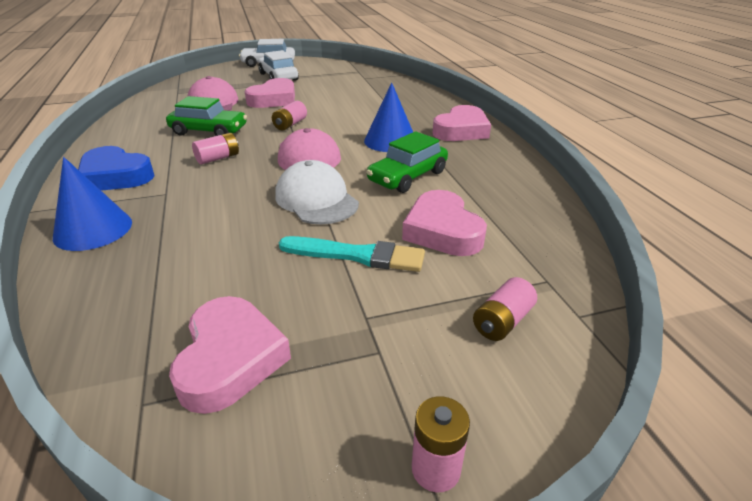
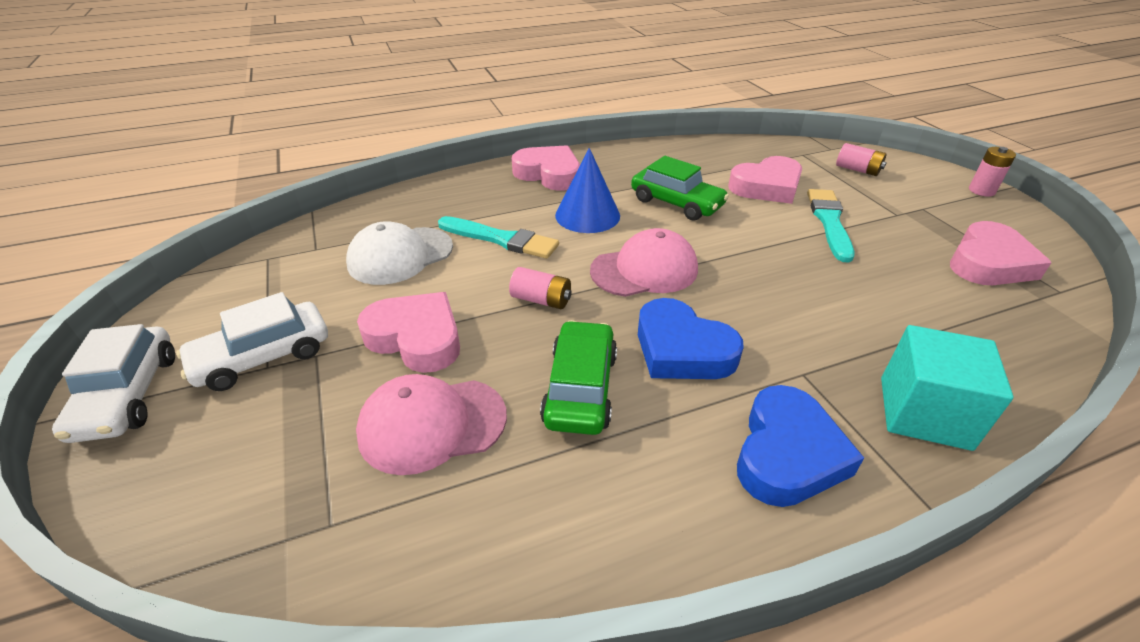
camera: 95 degrees left, 5 degrees up
(93, 229) = (924, 412): blue cone -> turquoise cube
(218, 158) = (682, 349): pink battery -> blue heart
(230, 359) = (989, 263): pink heart -> pink heart turned 135 degrees clockwise
(316, 199) = (751, 251): white cap -> white cap (400, 256)
(362, 115) = (501, 239): none -> turquoise brush

